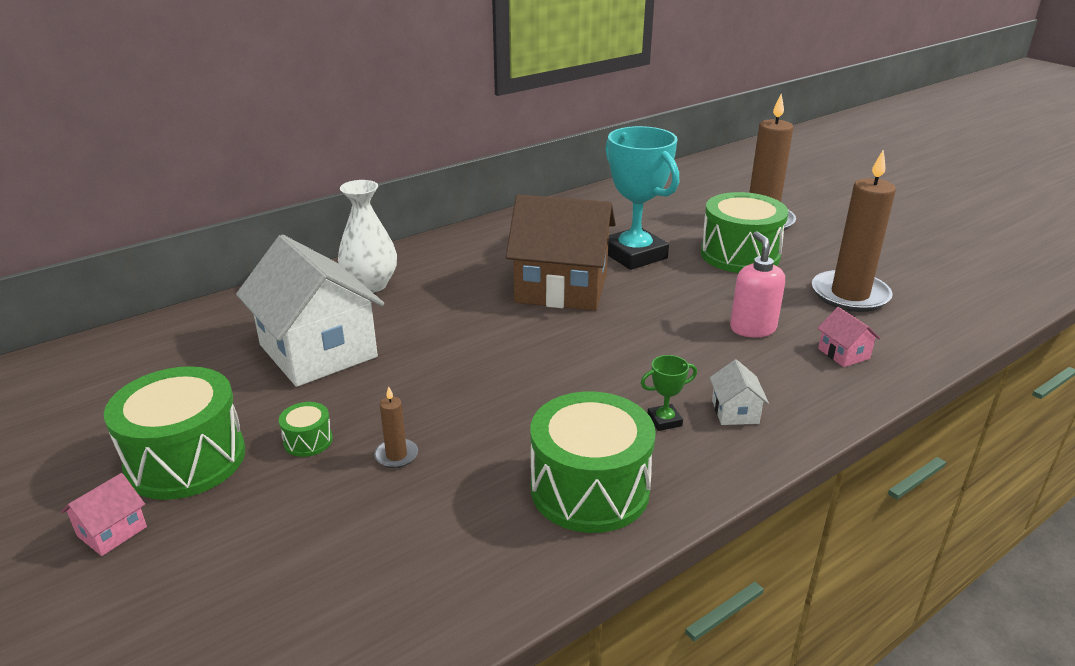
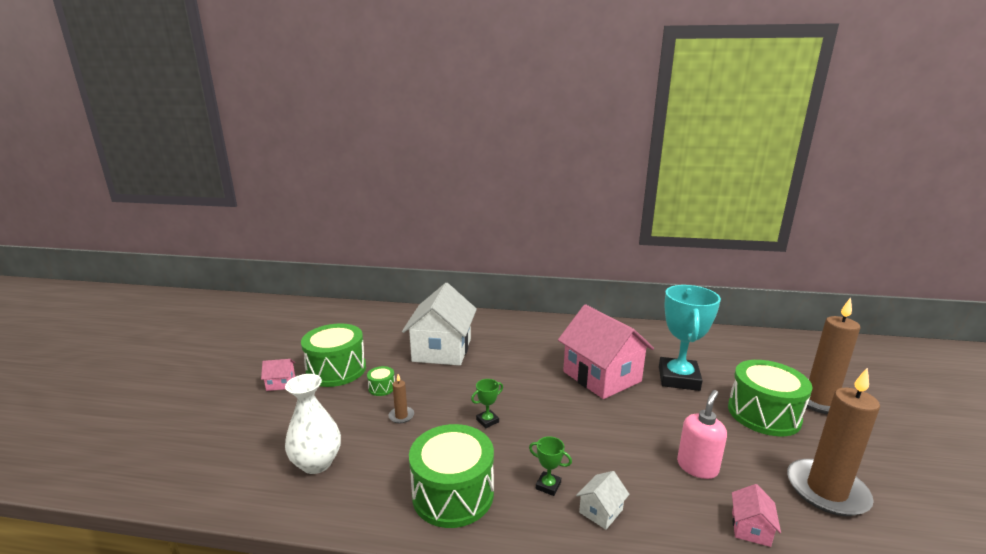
camera: 45 degrees right, 10 degrees down
(371, 285) = (507, 330): white vase -> white vase (317, 463)
(511, 398) = (487, 421): none -> green trophy
(561, 288) = (602, 376): brown house -> pink house

